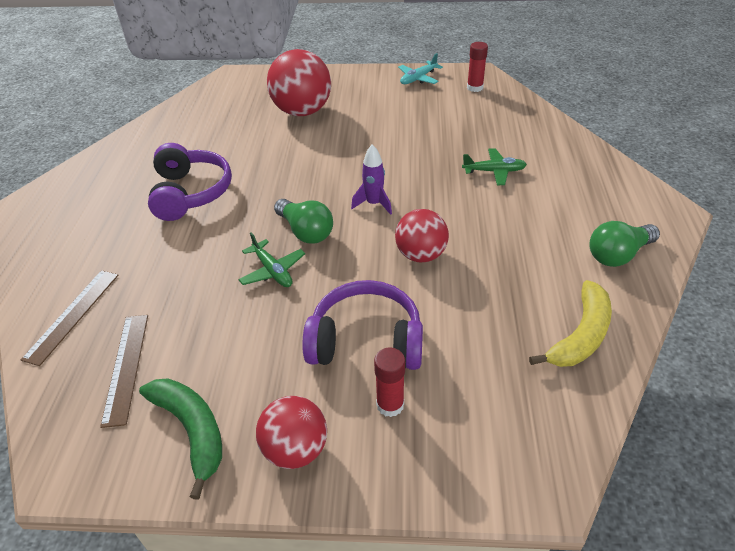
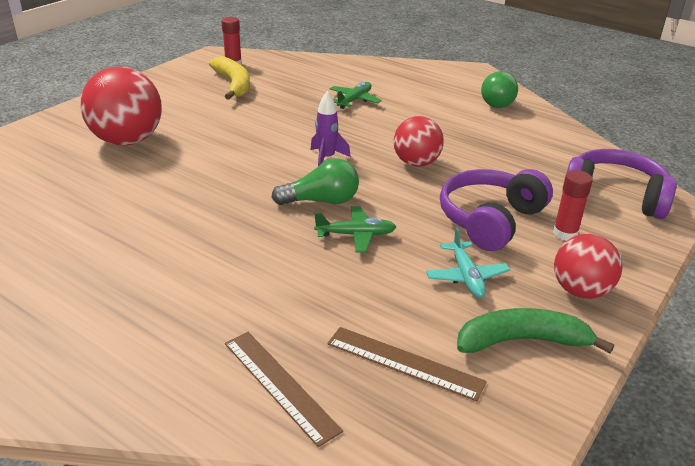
camera: 60 degrees left, 10 degrees down
(190, 193) = (165, 245): purple headphones -> purple headphones (614, 196)
(418, 78) = (176, 76): turquoise plane -> turquoise plane (466, 277)
(580, 335) = (557, 142): yellow banana -> yellow banana (233, 84)

